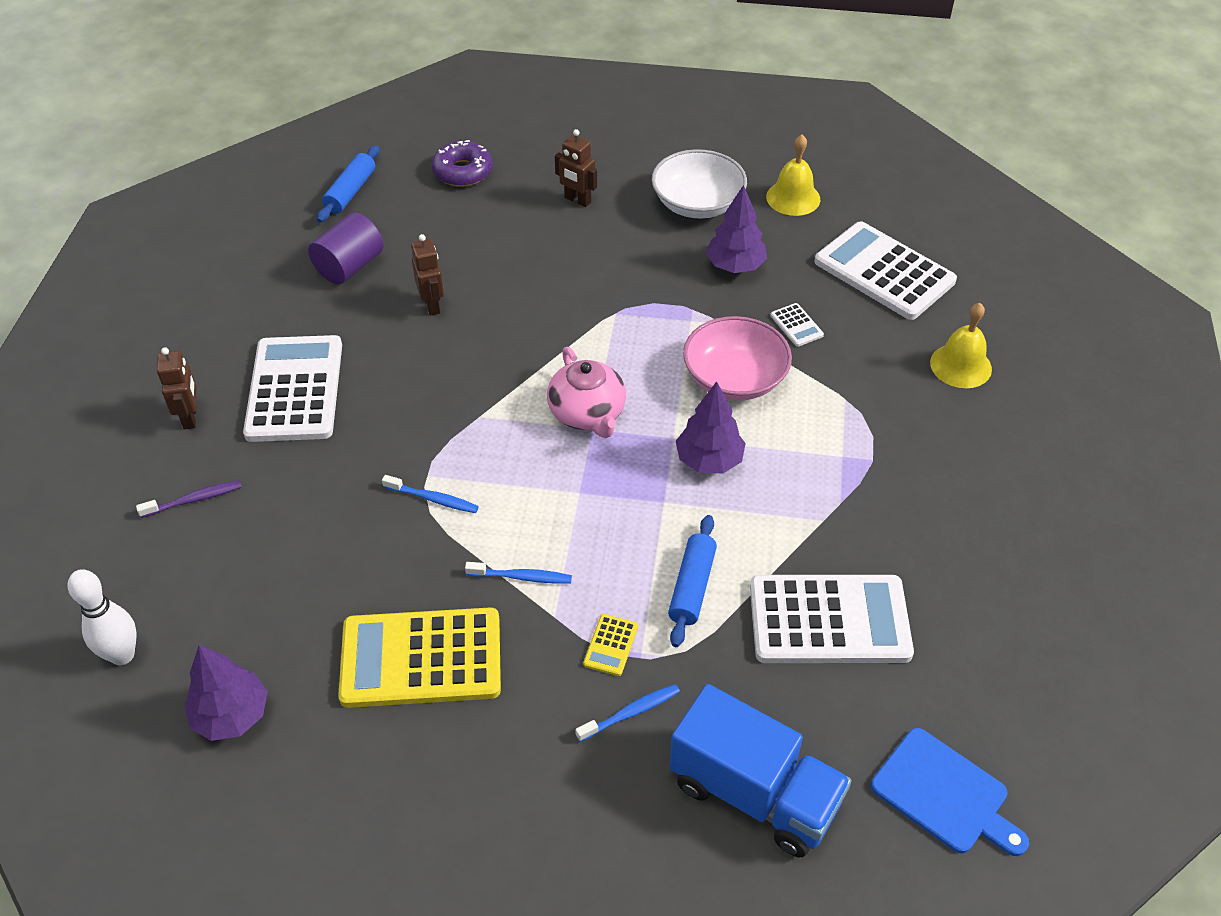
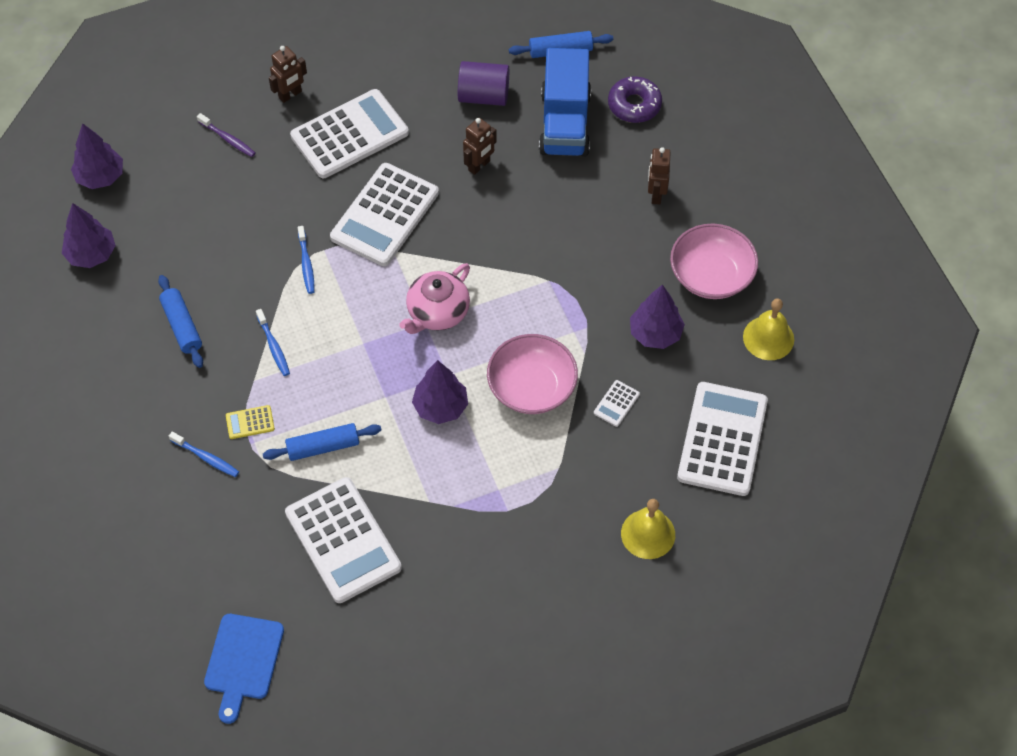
camera: 60 degrees right, 10 degrees up
(122, 655) = (100, 177): white bowling pin -> purple tree
(421, 659) = (182, 326): yellow calculator -> blue rolling pin
(427, 404) = (385, 215): none -> white calculator
(697, 204) = (711, 275): white bowl -> pink bowl
(754, 793) = (186, 552): blue truck -> blue truck (565, 123)

